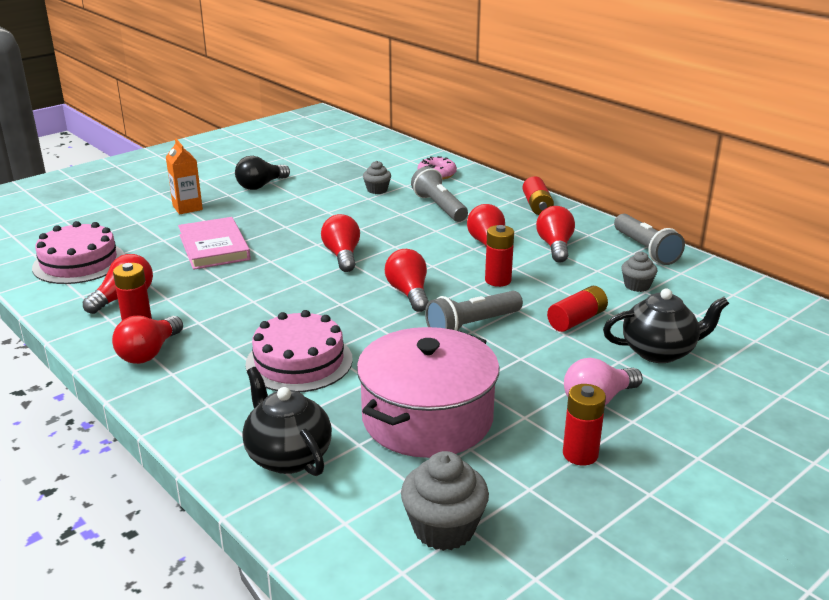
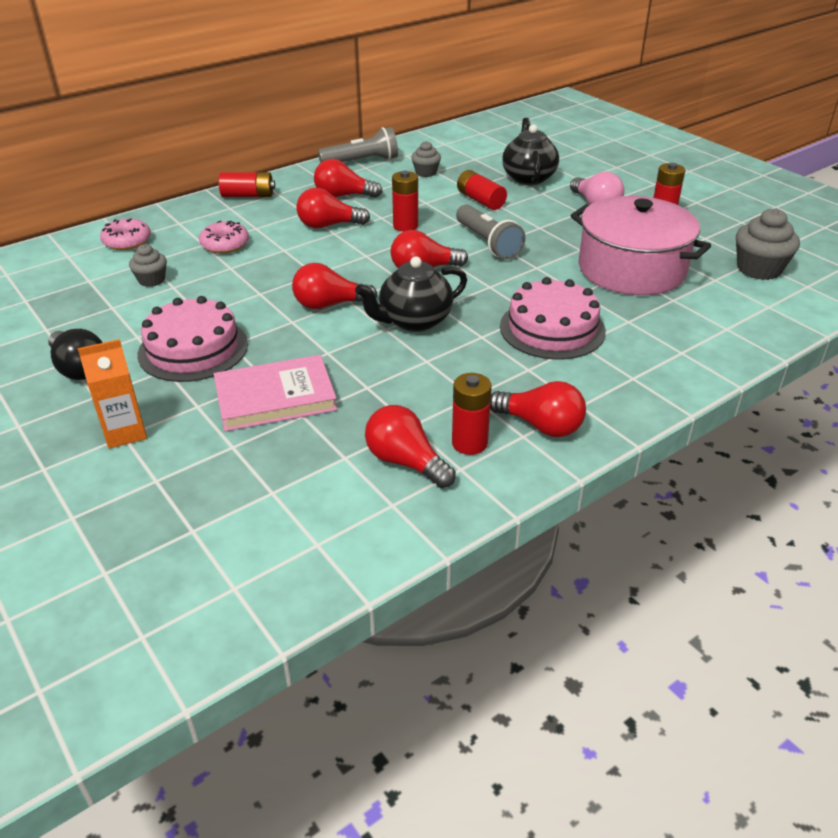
camera: 85 degrees left, 10 degrees up
(79, 262) = (285, 524): pink cake -> pink cake (193, 349)
(287, 456) = (699, 331): black teapot -> black teapot (414, 321)
(439, 207) = (225, 244): grey flashlight -> pink donut

